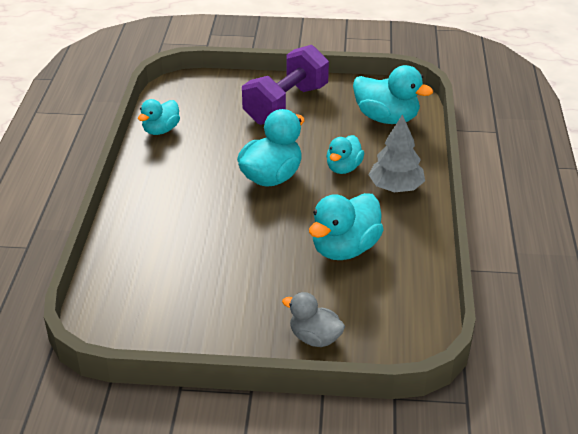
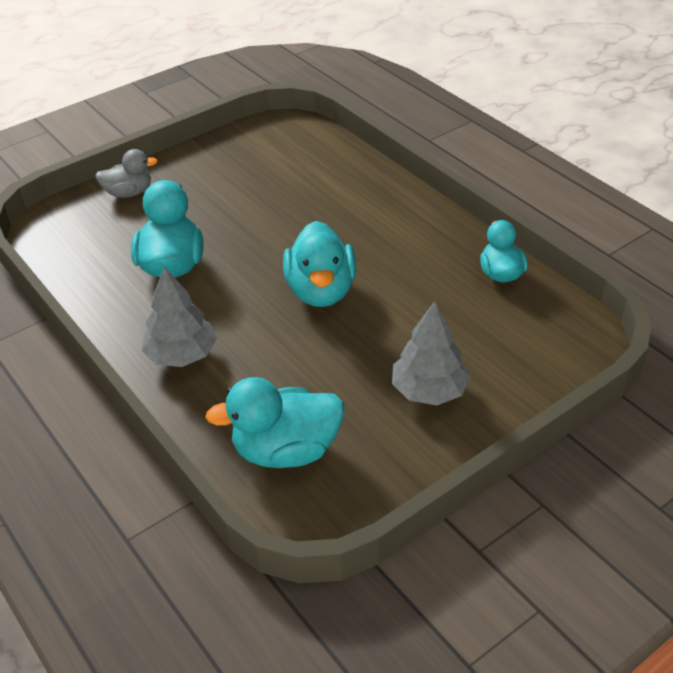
camera: 140 degrees right, 5 degrees up
(286, 105) = (429, 391): purple dumbbell -> grey tree
(343, 168) = (261, 345): turquoise duck -> none

